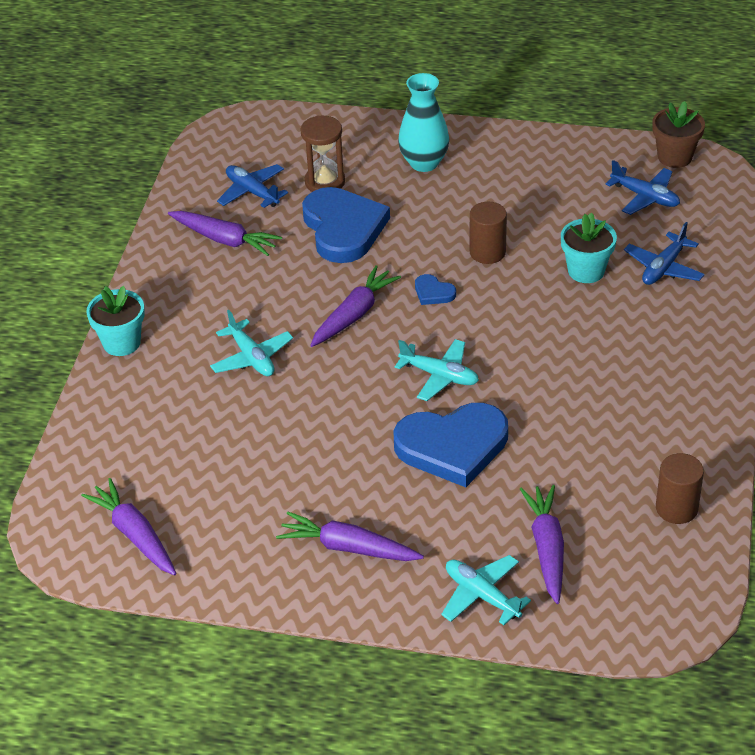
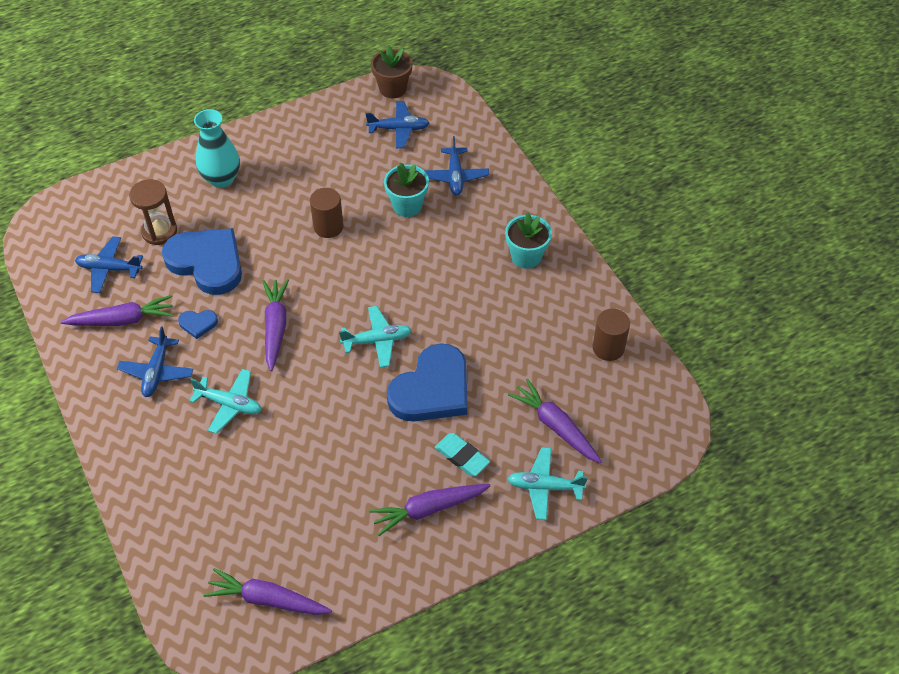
camera: 40 degrees left, 10 degrees up
(121, 343) = (116, 451): turquoise flower pot -> turquoise flower pot (526, 256)
(214, 297) = (157, 372): none -> blue plane
(425, 521) = (462, 456): none -> turquoise eraser
(433, 292) = (317, 278): blue heart -> blue heart (198, 324)

